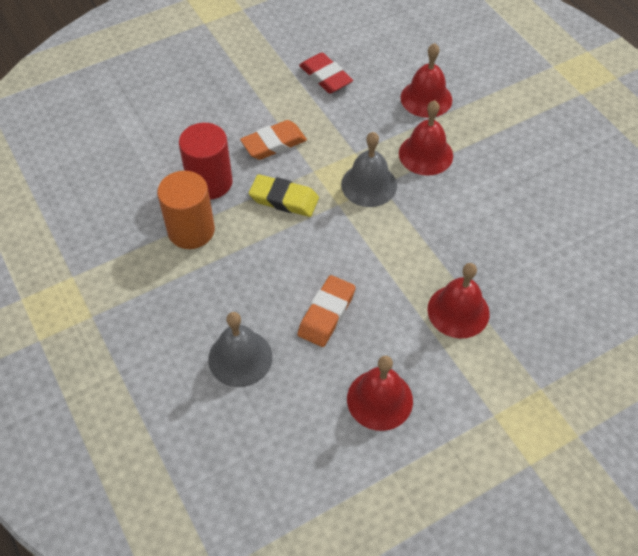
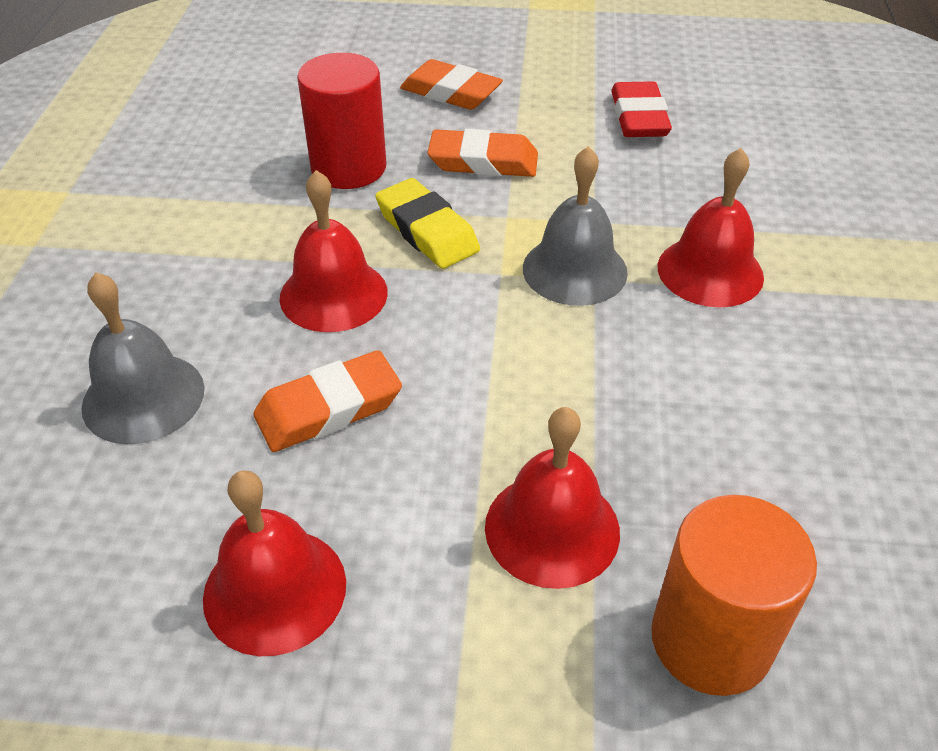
camera: 35 degrees right, 10 degrees down
(191, 230) = (263, 209): orange cylinder -> orange cylinder (711, 640)
(217, 106) = (450, 92): none -> orange eraser
(426, 98) = (779, 201): red bell -> red bell (333, 294)

